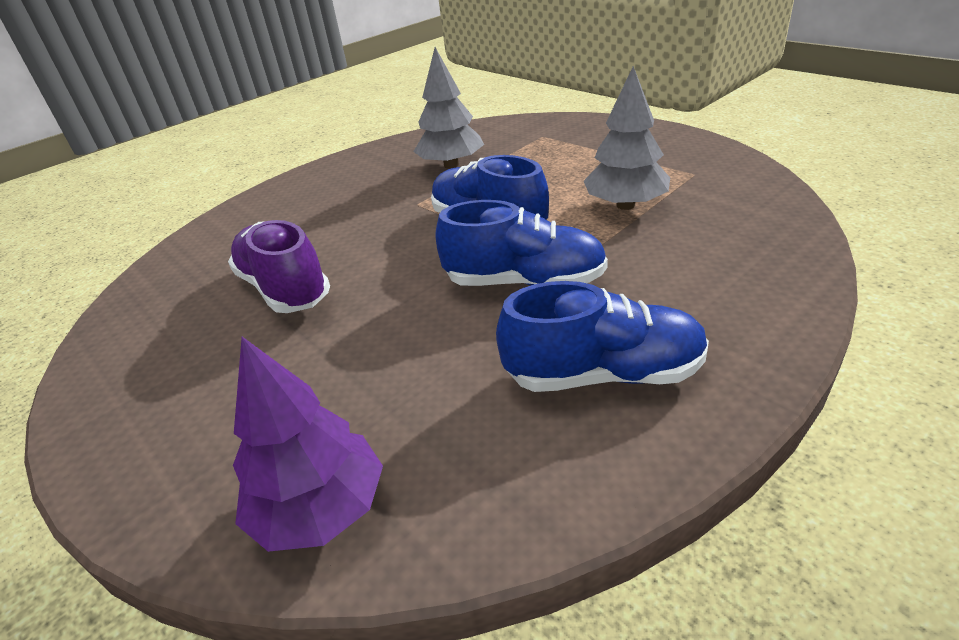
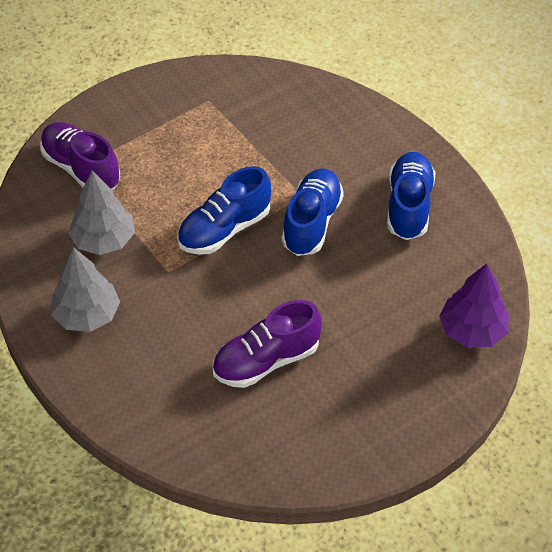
camera: 85 degrees left, 15 degrees up
(541, 137) = (81, 169): none -> purple shoe
(625, 205) = (236, 149): grey tree -> grey tree (87, 315)

